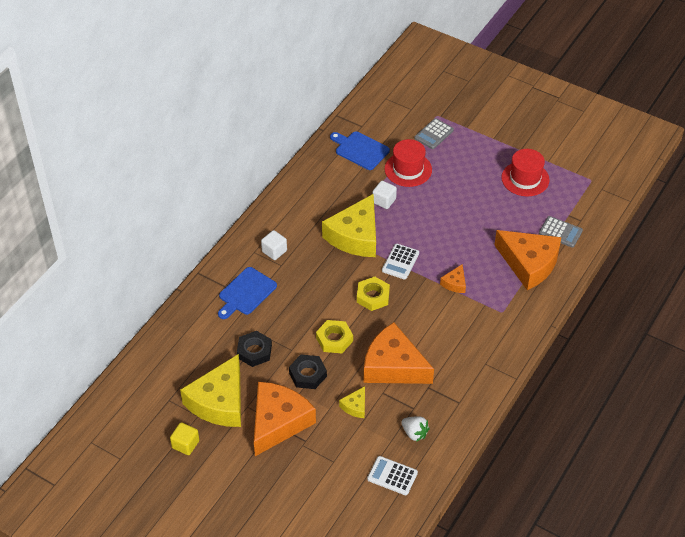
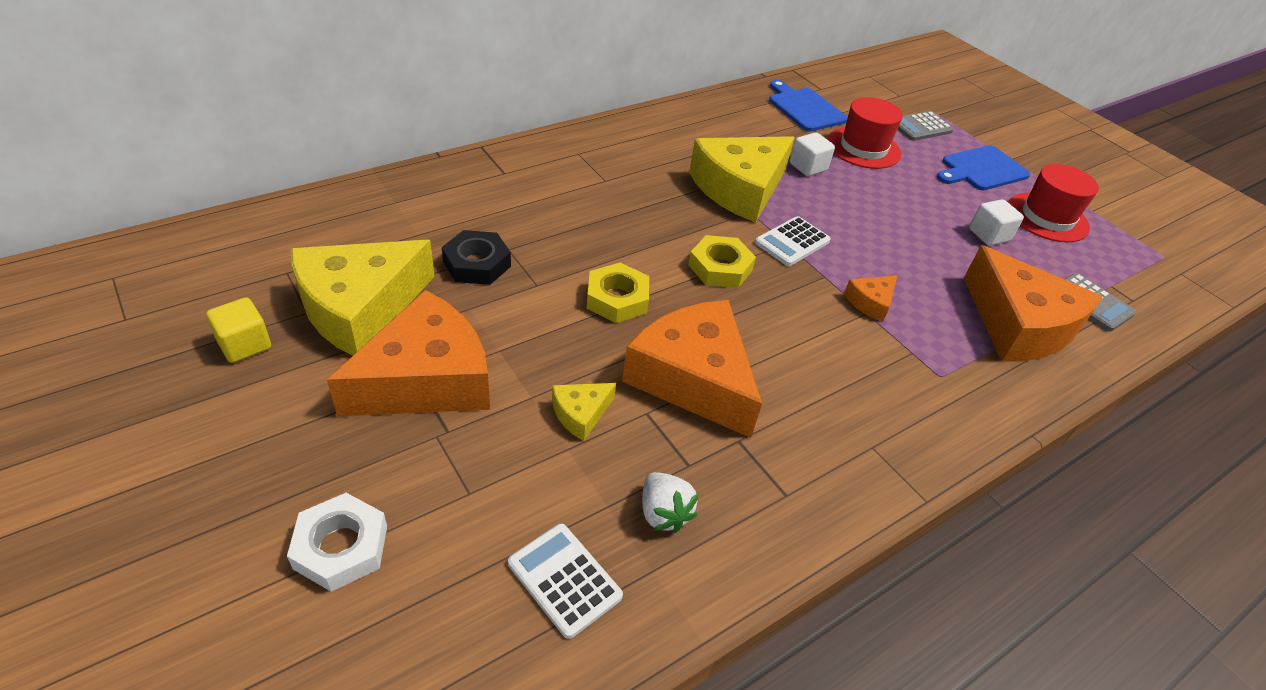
camera: 20 degrees right, 5 degrees down
(246, 293) = (528, 191): blue cutting board -> blue cutting board (982, 169)
(274, 251) = (607, 163): white cube -> white cube (989, 235)
(301, 504) = (341, 547): none -> white nut
(307, 374) = (535, 329): black nut -> none

